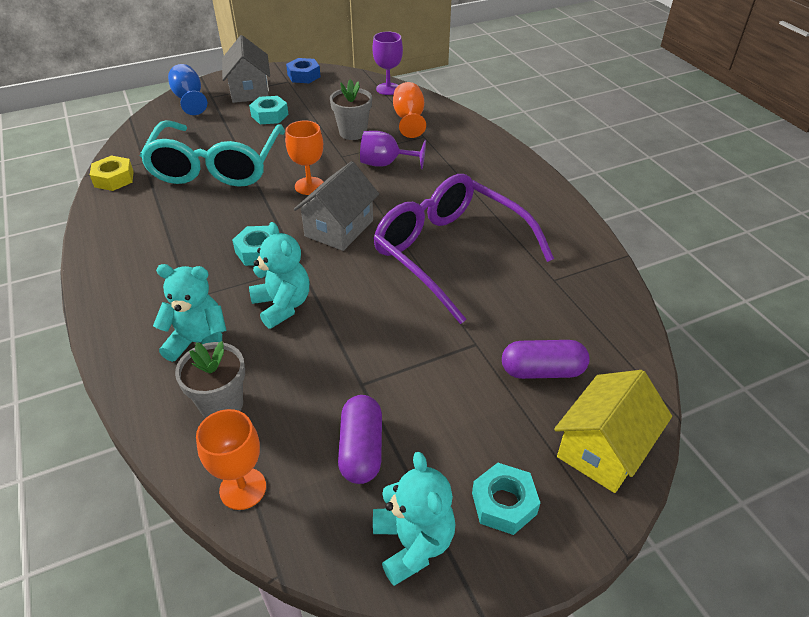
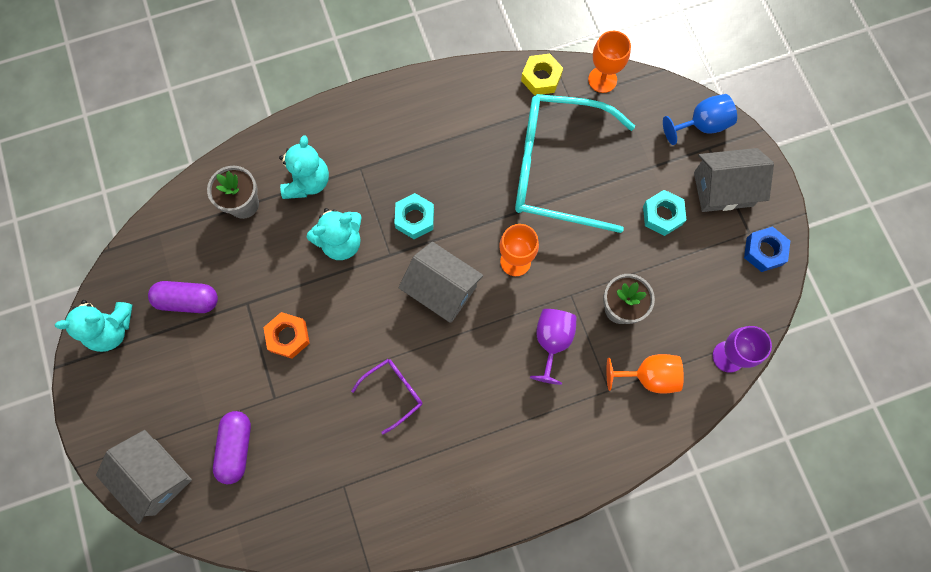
camera: 95 degrees right, 30 degrees up
(243, 488) = (172, 224): orange goblet -> orange goblet (602, 79)
(401, 339) = (288, 337): none -> orange nut
(450, 253) = (393, 392): purple glasses -> purple glasses, size x0.43
(504, 503) = (127, 393): turquoise nut -> none
(603, 449) = (155, 476): yellow house -> grey house

